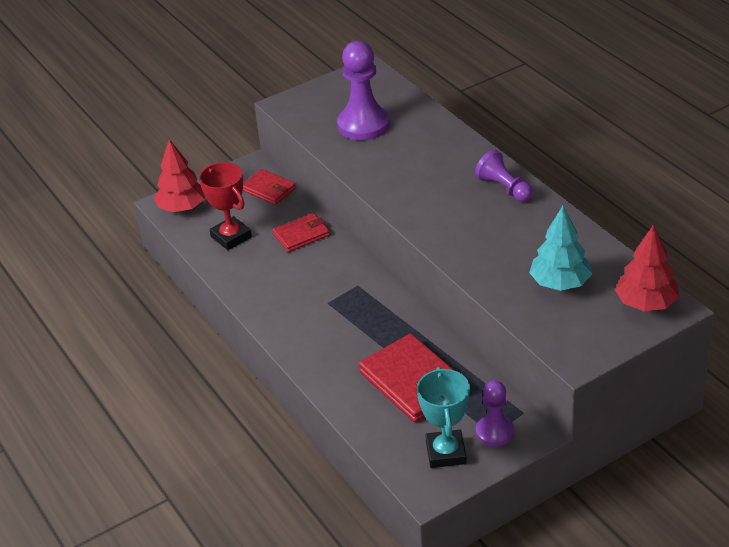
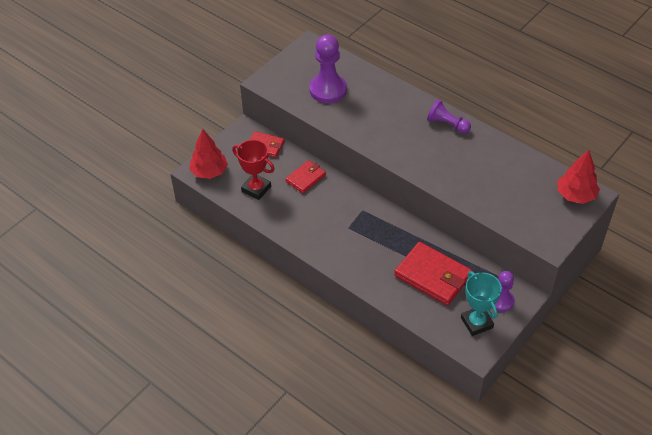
camera: 20 degrees left, 10 degrees up
(560, 283) = (515, 191): turquoise tree -> none

